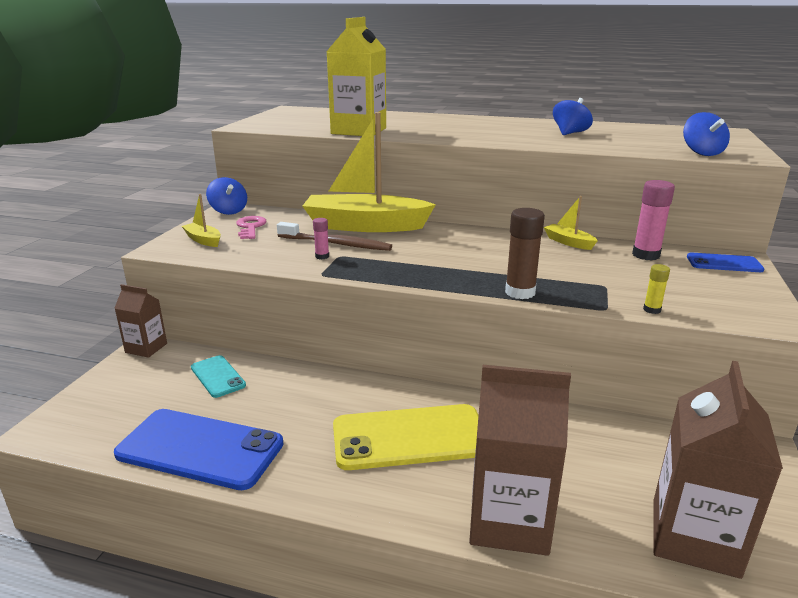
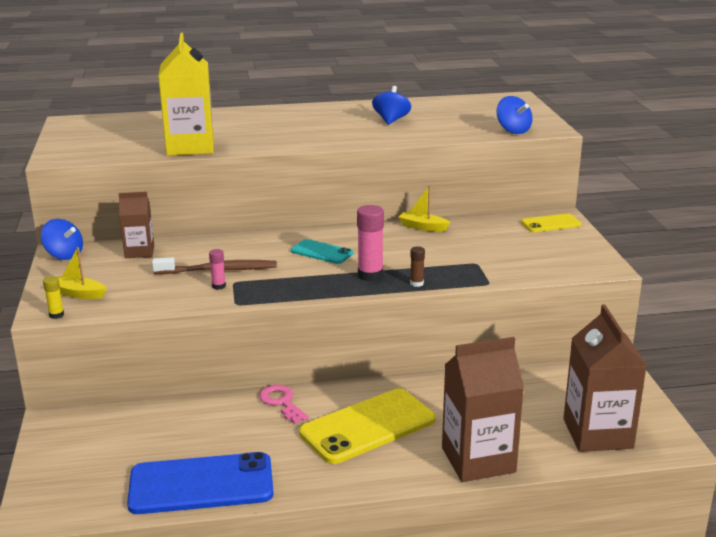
camera: 25 degrees left, 0 degrees up
(146, 348) = (53, 419): brown carton -> brown carton (139, 252)
(218, 376) = (156, 425): turquoise phone -> turquoise phone (321, 252)
(250, 227) = (111, 269): pink key -> pink key (281, 402)
(365, 226) = (227, 245): yellow boat -> none
(520, 292) = (416, 283): brown glue stick -> brown glue stick, size x0.53
(646, 255) = (490, 227): pink glue stick -> pink glue stick (370, 275)
(652, 310) = (521, 276): yellow glue stick -> yellow glue stick (56, 315)
(724, 263) = (551, 224): blue phone -> yellow phone

